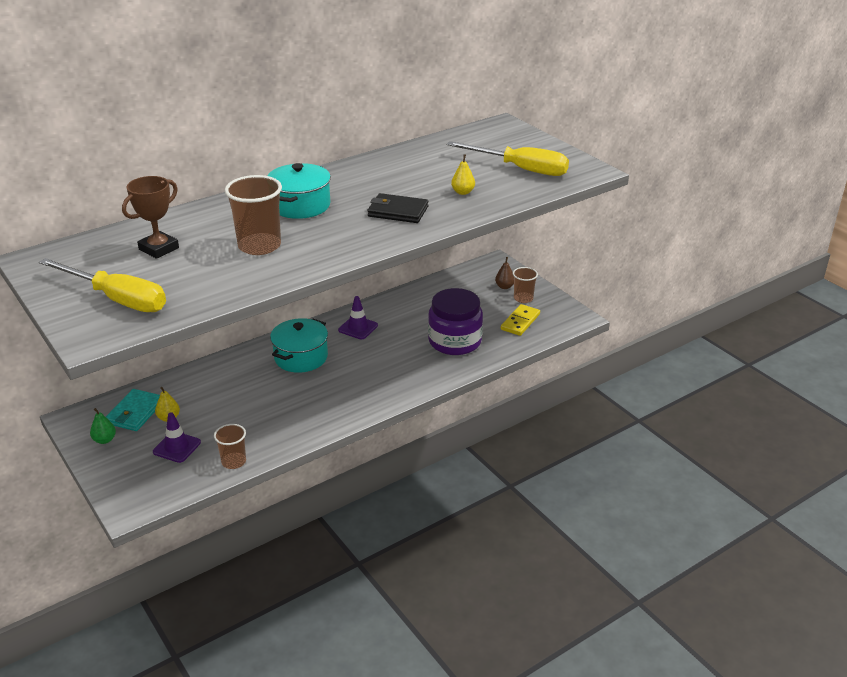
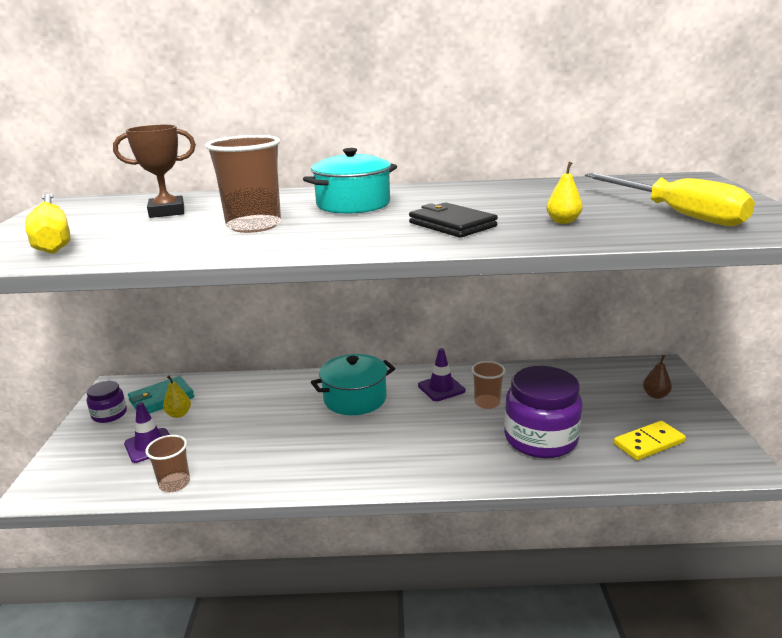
camera: 35 degrees right, 10 degrees down
(104, 440) = (109, 414): green pear -> purple jar
(523, 298) = (673, 416): brown cup -> brown cup (487, 403)

